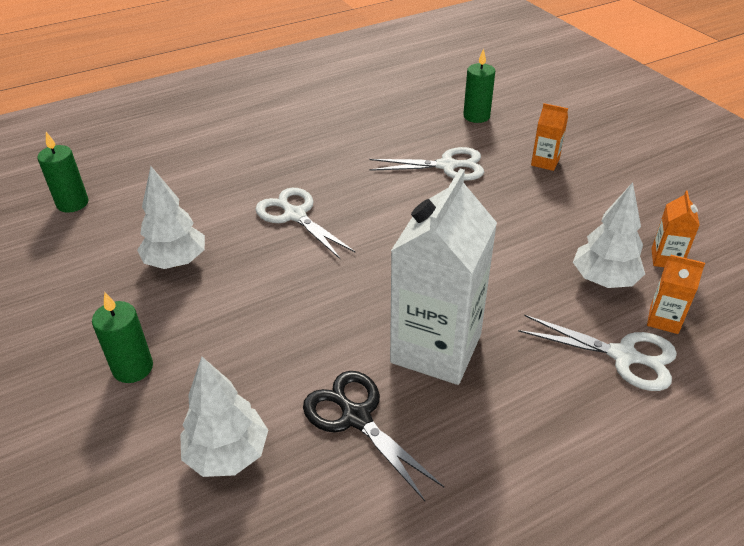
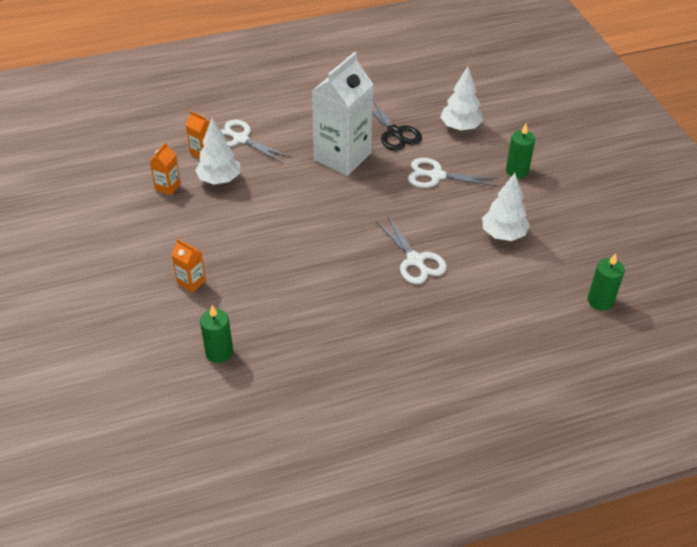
camera: 170 degrees left, 5 degrees up
(447, 166) = (277, 291): white scissors -> white scissors (436, 176)

